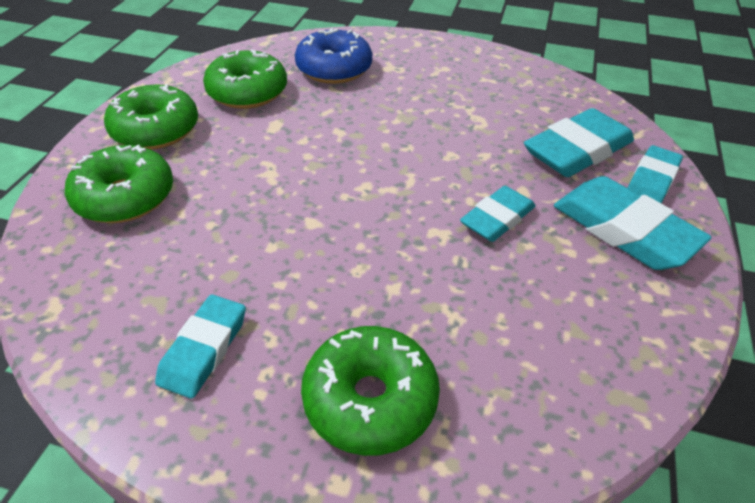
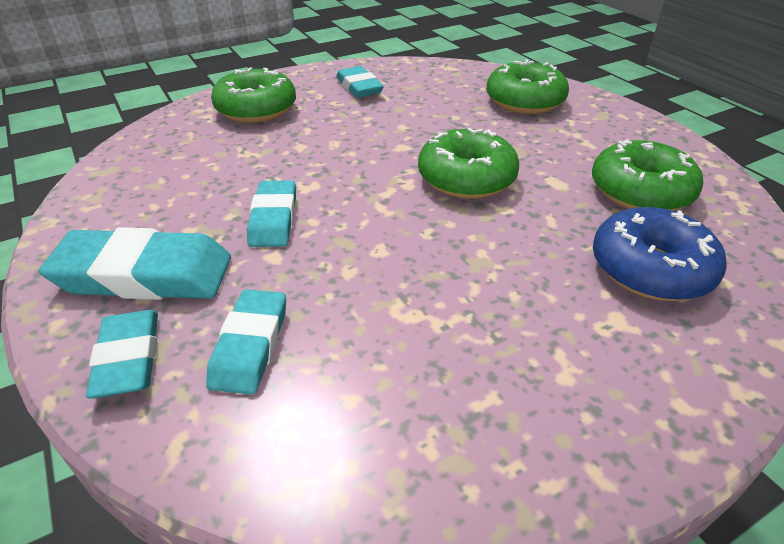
camera: 135 degrees right, 5 degrees down
(156, 130) = (609, 132): green donut -> green donut (466, 178)
(577, 150) = (250, 345): turquoise eraser -> turquoise eraser, size x0.63

